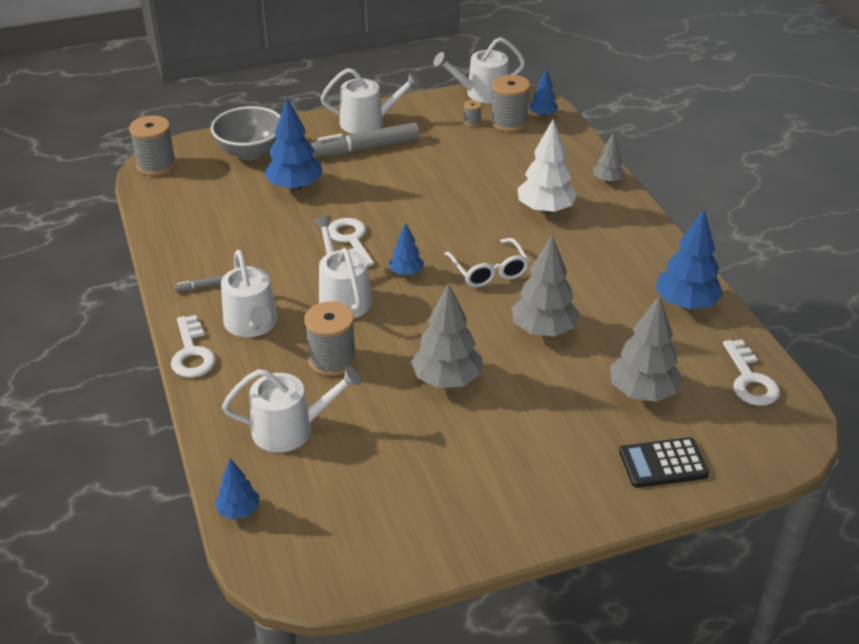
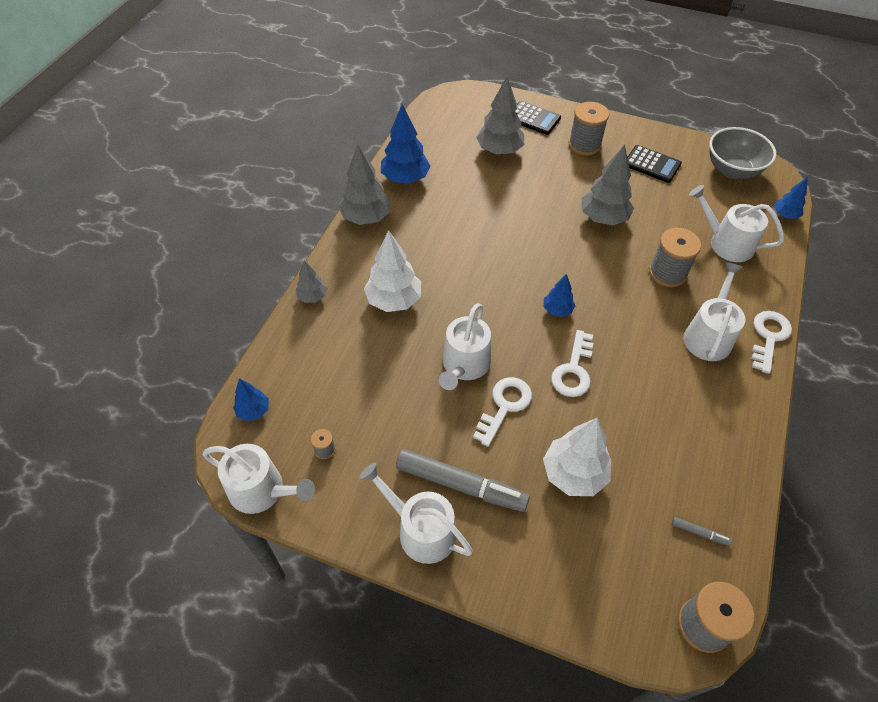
camera: 140 degrees left, 15 degrees up
(202, 287) = (732, 399): grey marker -> grey marker (699, 533)
(250, 152) = (583, 570): grey bowl -> grey bowl (732, 170)
(295, 187) = (574, 474): blue tree -> white tree
(342, 297) = (623, 318): white watering can -> white watering can (464, 365)
(455, 486) = (652, 164): none -> black calculator
(489, 271) = (497, 274): white glasses -> none
(509, 122) = (294, 423): grey spool -> grey spool (584, 145)
(543, 330) = (511, 213): grey tree -> grey tree (366, 217)
(750, 380) = (435, 125): white key -> white key (504, 406)

